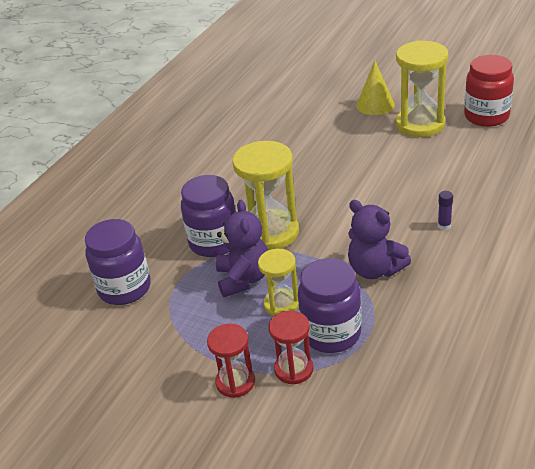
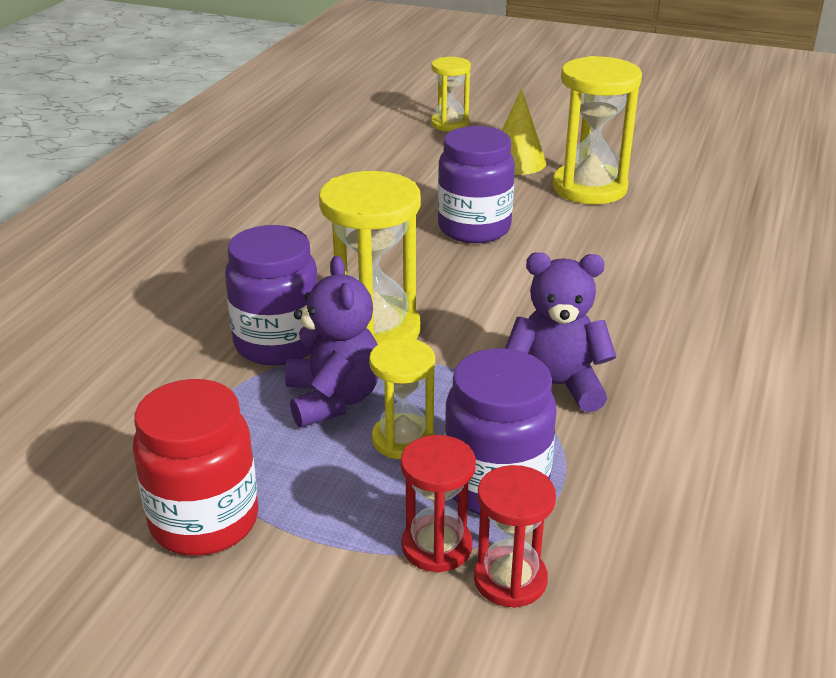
camera: 10 degrees left, 5 degrees down
(124, 288) = (121, 414): purple jar -> purple jar (474, 228)
(235, 382) = (332, 570): red hourglass -> red hourglass (510, 579)
(335, 76) = (450, 124): none -> yellow hourglass
(375, 269) = (555, 387): purple teddy bear -> purple teddy bear turned 150 degrees clockwise
(444, 226) = (655, 324): purple glue stick -> none
(486, 116) = (687, 181): red jar -> red jar (204, 521)

